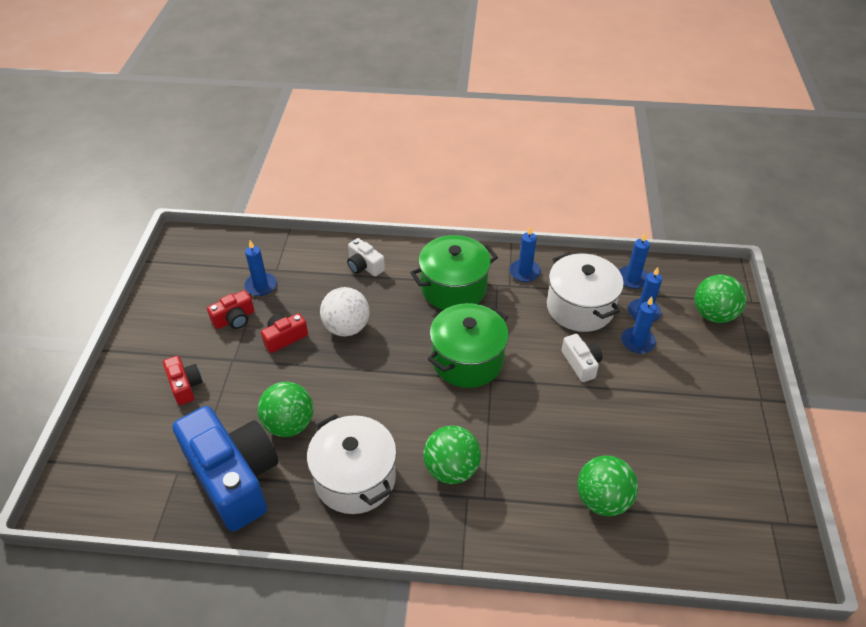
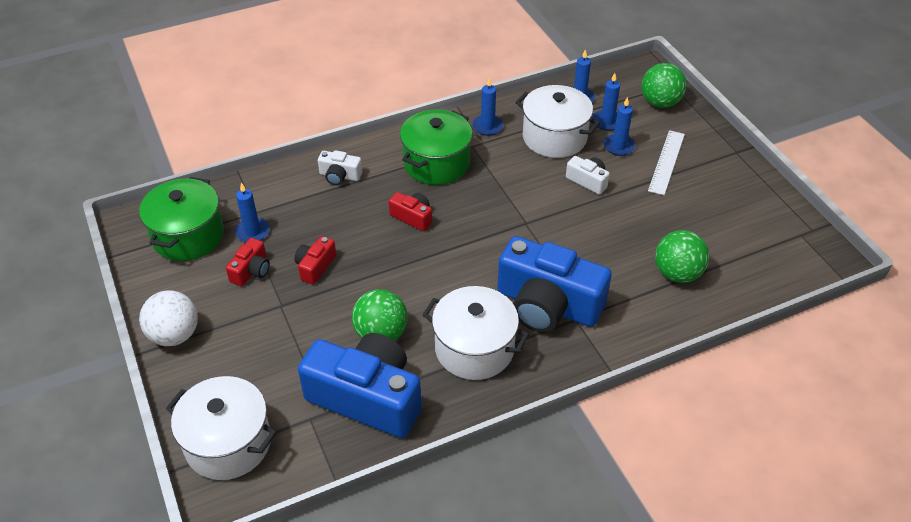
camera: 30 degrees left, 0 degrees up
(104, 460) = (228, 443): none -> white pot
(185, 386) = (253, 347): red camera -> red camera (413, 217)
(346, 327) = (367, 234): white ball -> white ball (175, 335)
(451, 469) = (547, 305): green ball -> blue camera
(467, 360) = (494, 216): green pot -> green pot (188, 236)
(676, 378) = (666, 162): none -> white ruler

